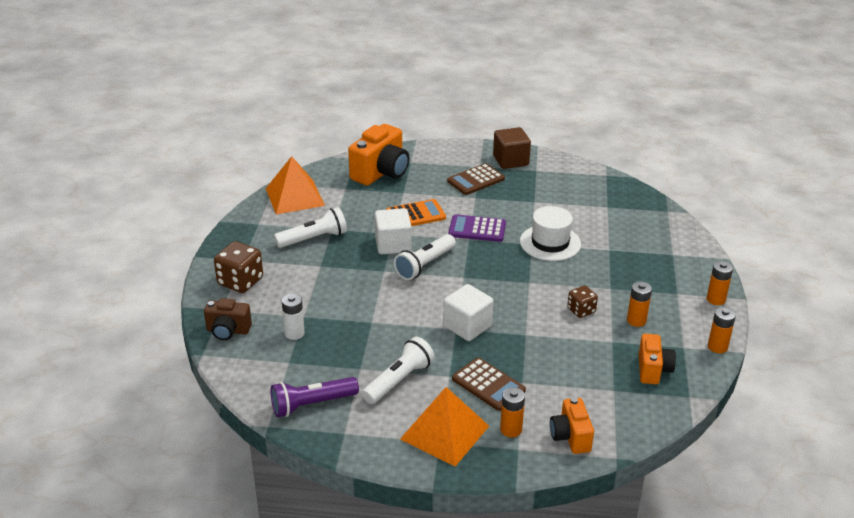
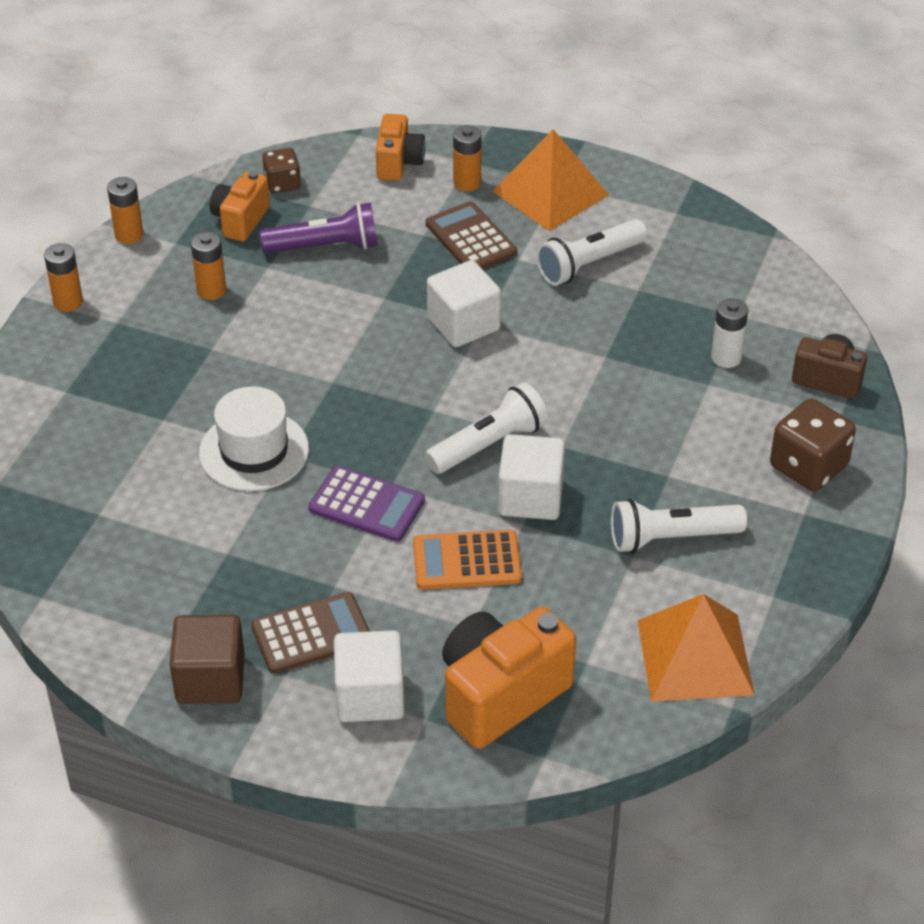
camera: 165 degrees left, 10 degrees up
(311, 404) = (713, 253): purple flashlight -> purple flashlight (325, 247)
(438, 165) = (370, 696): none -> white cube
(581, 310) = (281, 320): brown dice -> brown dice (282, 183)

